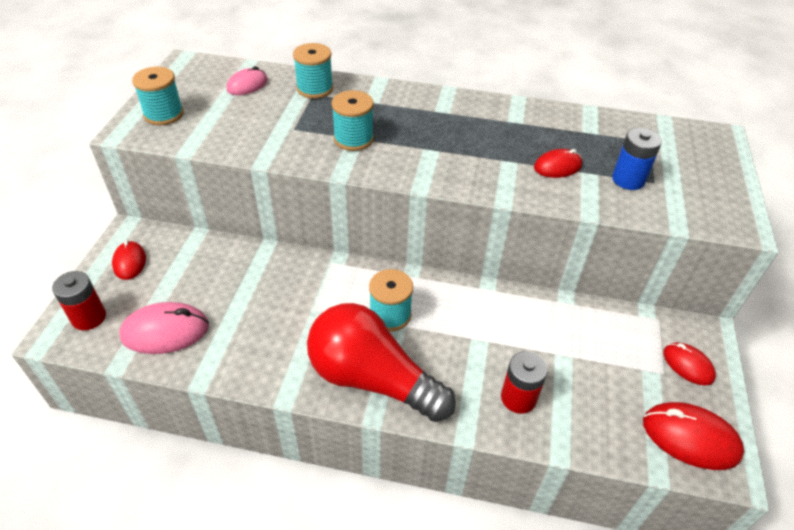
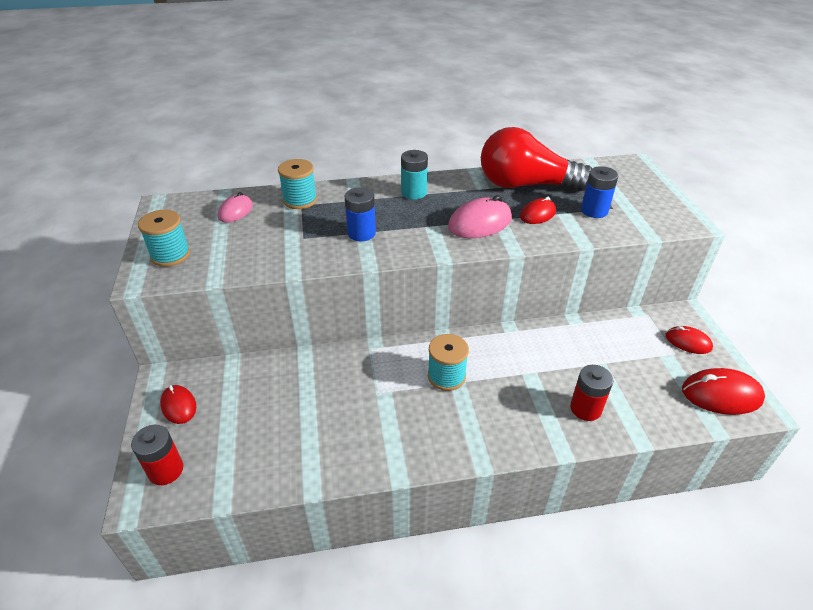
camera: 20 degrees left, 5 degrees down
(165, 331) = (252, 457): pink mouse -> pink mouse (480, 223)
(353, 139) = (361, 233): turquoise spool -> blue battery
(372, 379) = (463, 434): red light bulb -> red light bulb (526, 185)
(435, 109) = (414, 193): none -> turquoise battery

